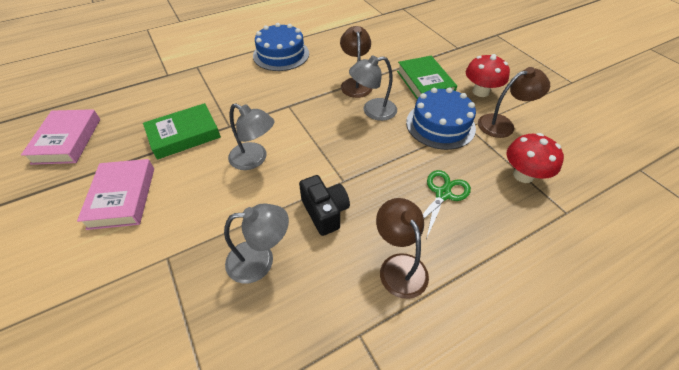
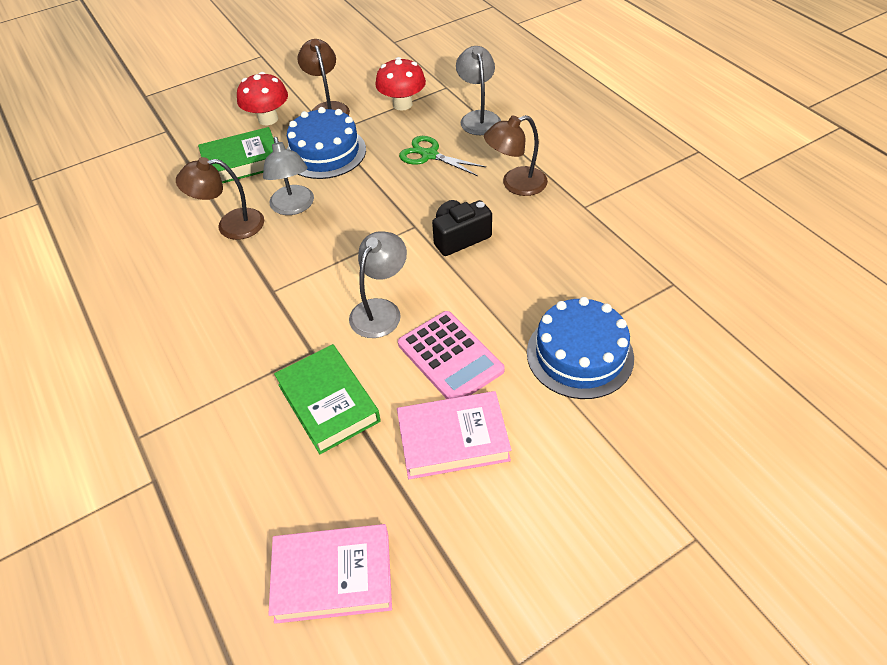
camera: 90 degrees left, 0 degrees up
(194, 199) = (450, 357): none -> pink calculator
(260, 260) = (526, 280): grey lamp -> grey lamp (478, 118)
(281, 54) = (130, 319): blue cake -> blue cake (579, 355)

